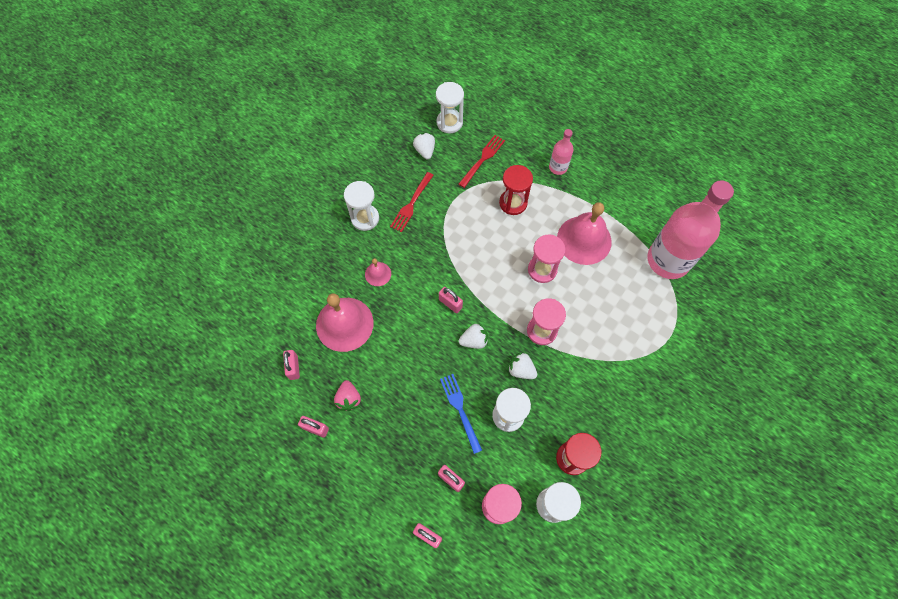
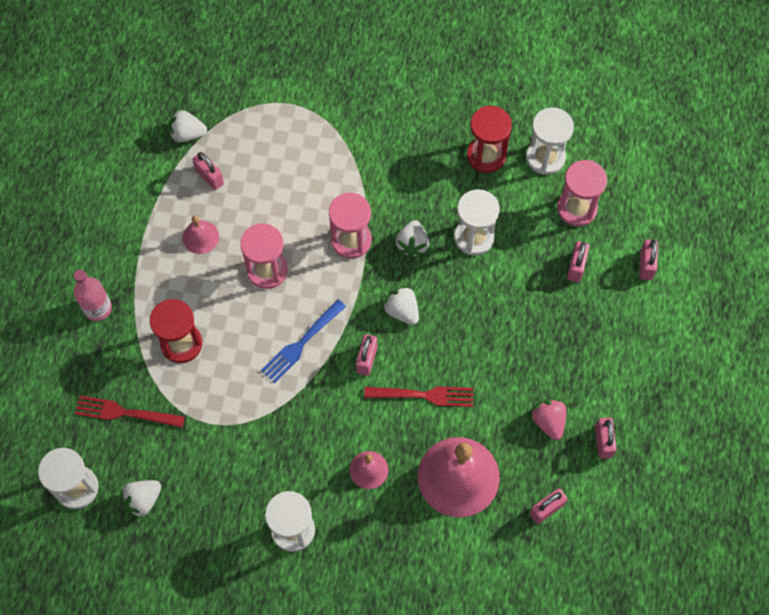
camera: 115 degrees left, 0 degrees up
(349, 399) = (548, 421): pink strawberry -> pink strawberry turned 75 degrees counterclockwise
(411, 204) = (241, 477): red fork -> red fork (424, 395)
(460, 410) = (494, 290): blue fork -> blue fork (301, 343)
(584, 240) = (200, 237): pink bell -> pink bell, size x0.48
(628, 261) = (210, 177): none -> pink padlock
(668, 260) = (187, 134): pink bottle -> white strawberry

